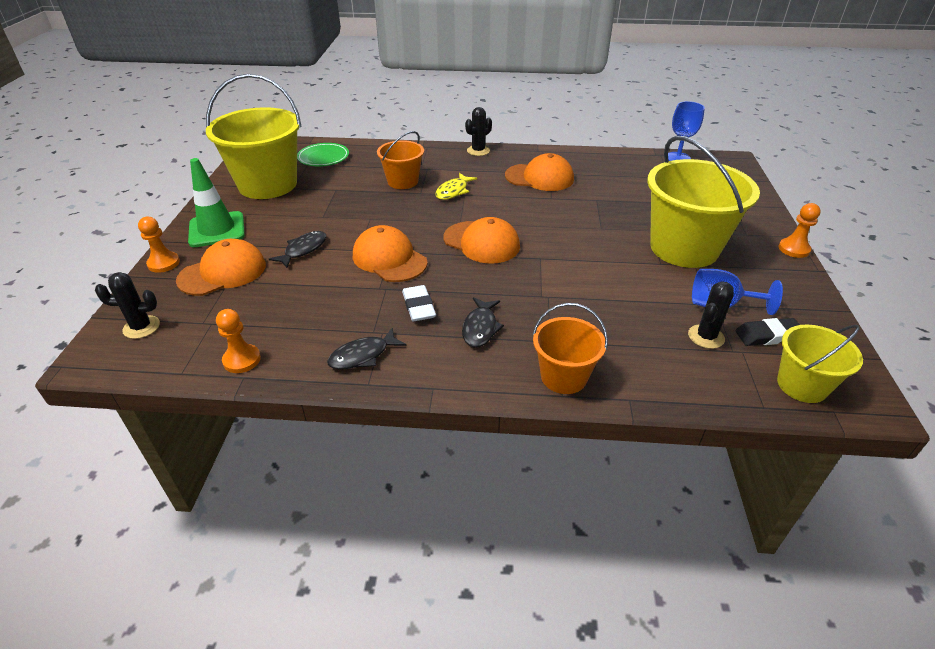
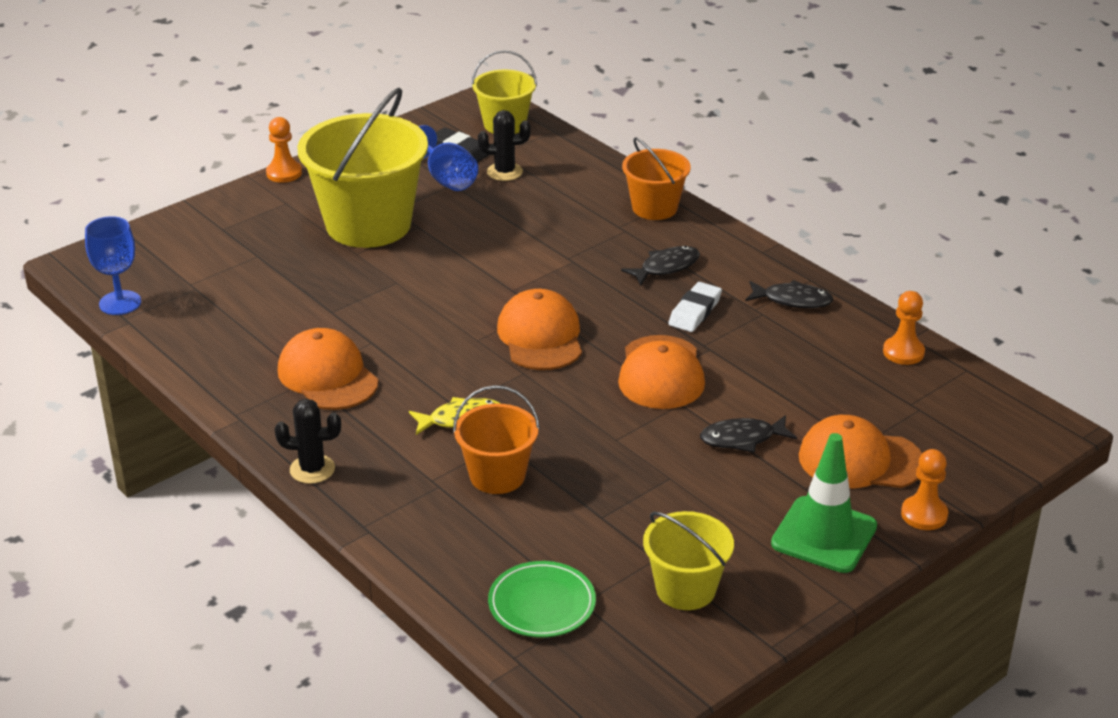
camera: 135 degrees left, 5 degrees down
(141, 327) = (986, 438): black cactus -> none
(268, 184) = (685, 589): yellow bucket -> yellow bucket, size x0.54

